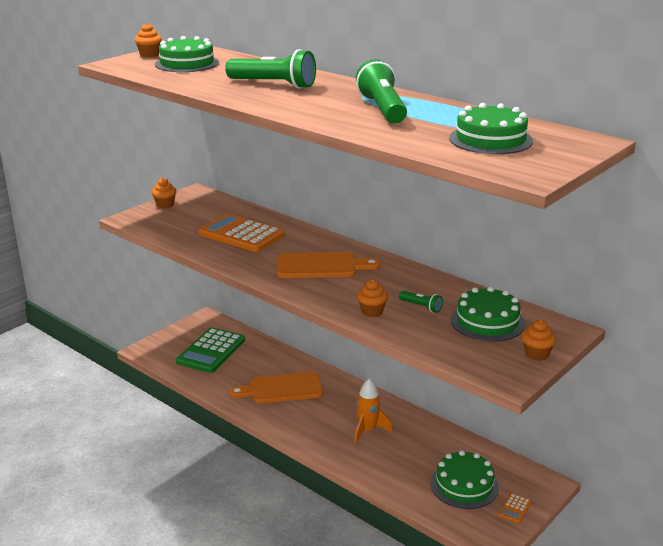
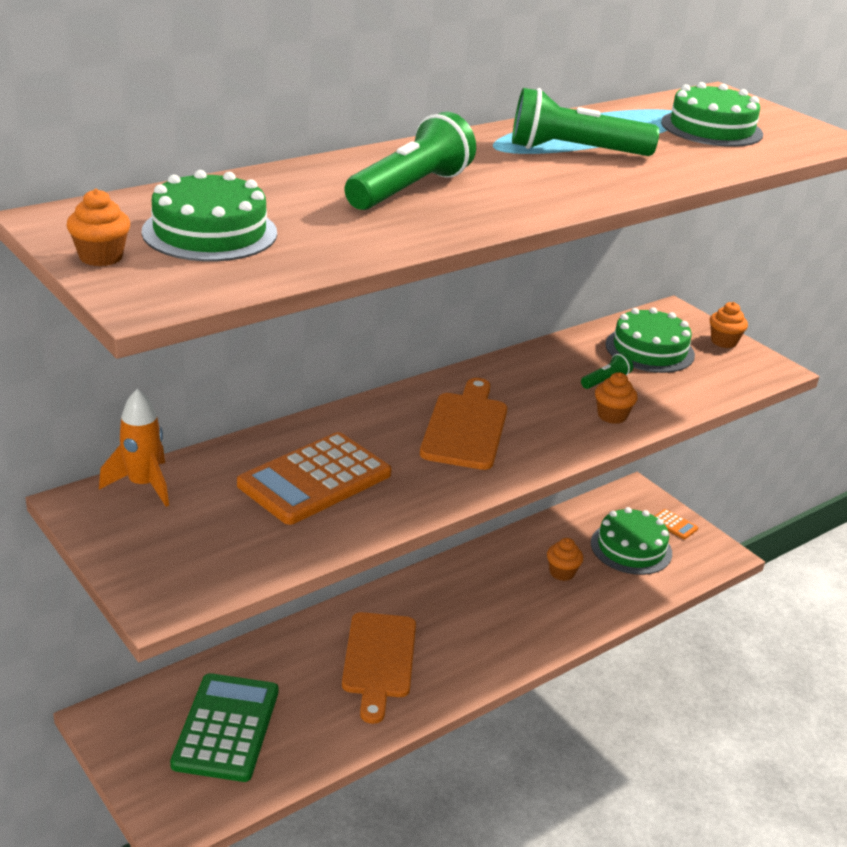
camera: 80 degrees left, 5 degrees up
(165, 205) = (120, 548): orange cupcake -> orange cupcake (562, 572)
(211, 351) = (226, 728): green calculator -> green calculator turned 120 degrees counterclockwise
(368, 430) = (508, 597): orange rocket -> orange rocket (143, 485)

